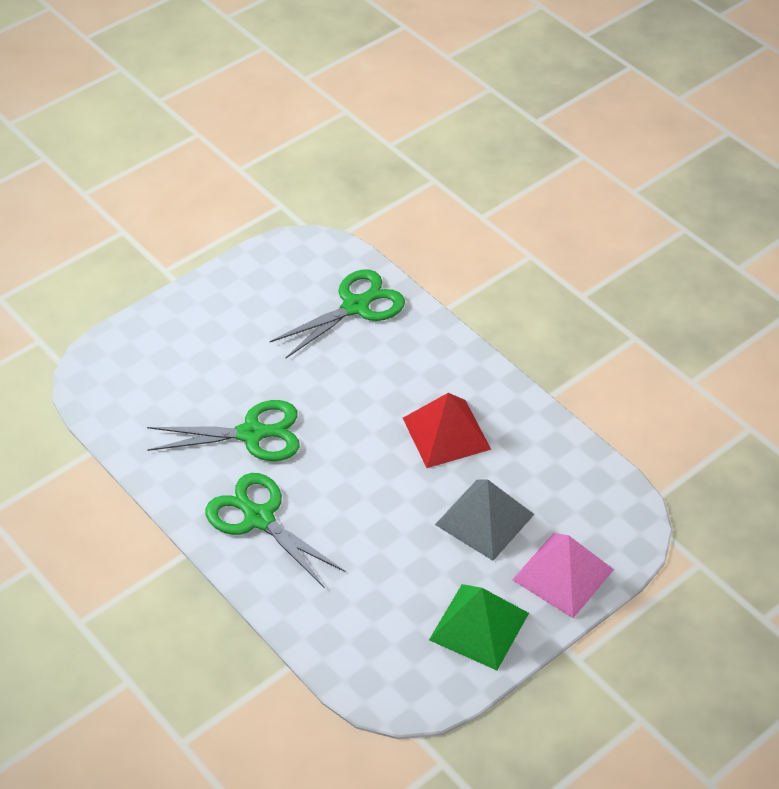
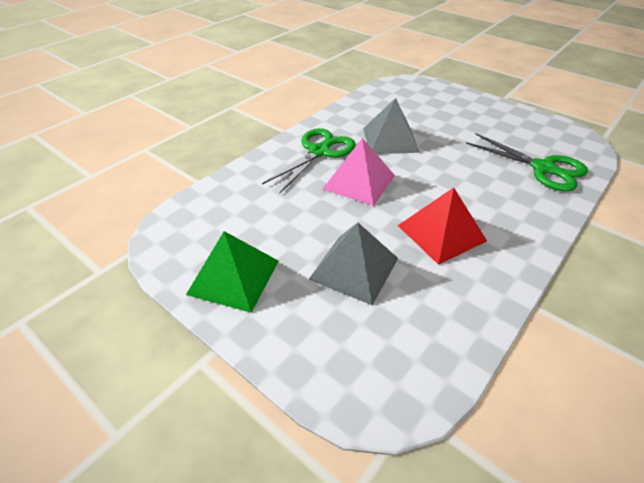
camera: 80 degrees right, 5 degrees down
(251, 434) = (390, 139): green scissors -> grey pyramid
(563, 574) = (301, 337): pink pyramid -> pink pyramid (359, 182)

